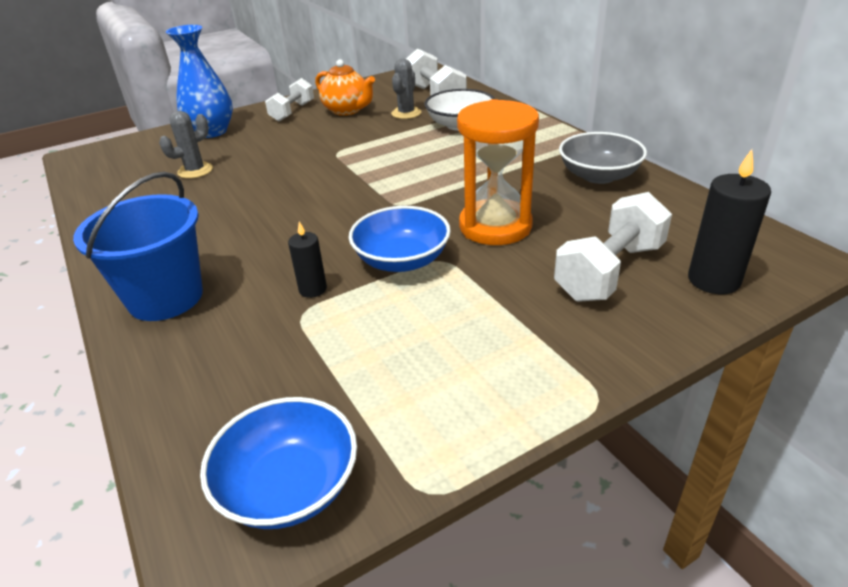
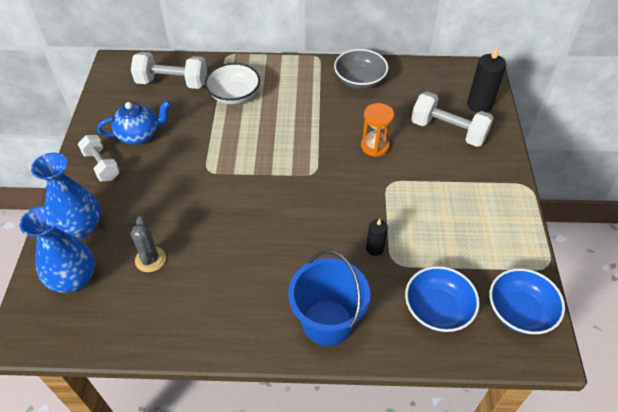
camera: 60 degrees left, 15 degrees up
(150, 151) = (74, 279): none -> blue vase
(347, 110) = (139, 135): orange teapot -> blue teapot
(402, 260) = (376, 199): blue bowl -> blue bowl (437, 309)
(406, 113) = (184, 109): grey cactus -> none
(495, 226) = (375, 146): orange hourglass -> orange hourglass, size x0.62
(609, 271) = (448, 131): white dumbbell -> white dumbbell turned 45 degrees counterclockwise

